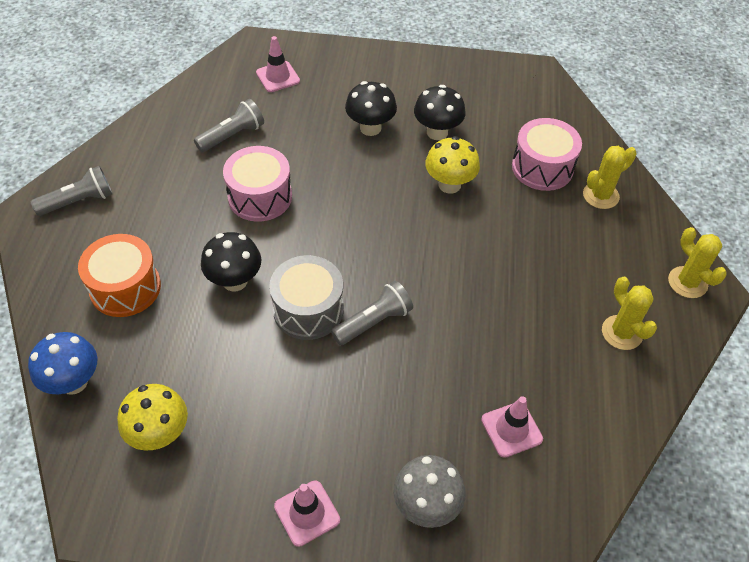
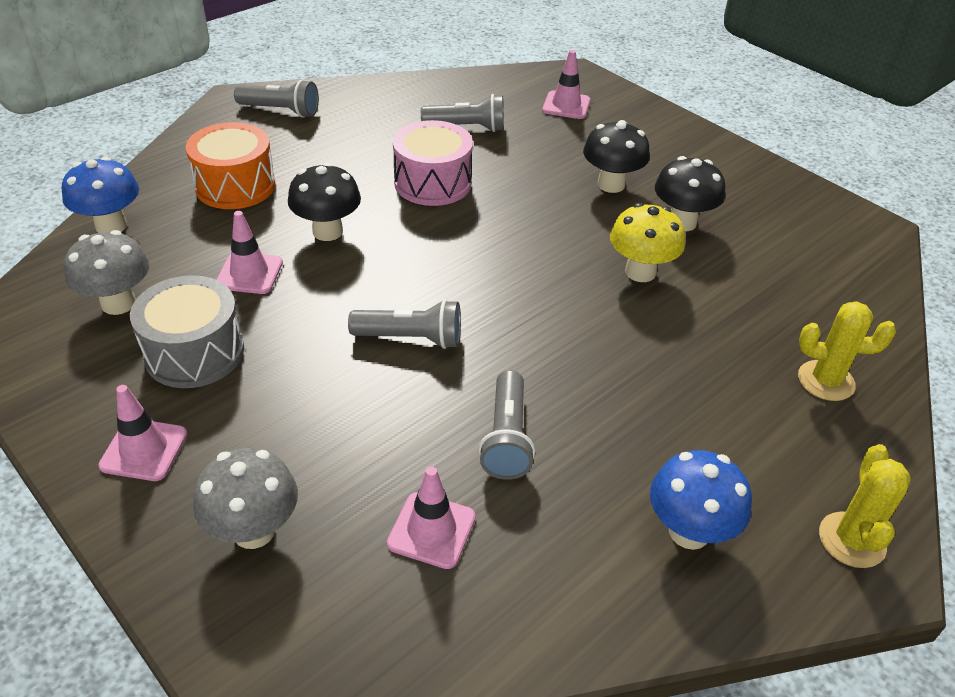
camera: 40 degrees right, 10 degrees down
(160, 434) = (118, 303): yellow mushroom -> grey mushroom
(221, 348) = (249, 273): none -> pink traffic cone
(308, 309) = (362, 291): grey drum -> grey drum (194, 352)
(491, 346) = (506, 438): none -> grey flashlight
(542, 167) = (776, 314): pink drum -> none
(622, 332) = (689, 531): yellow cactus -> blue mushroom

